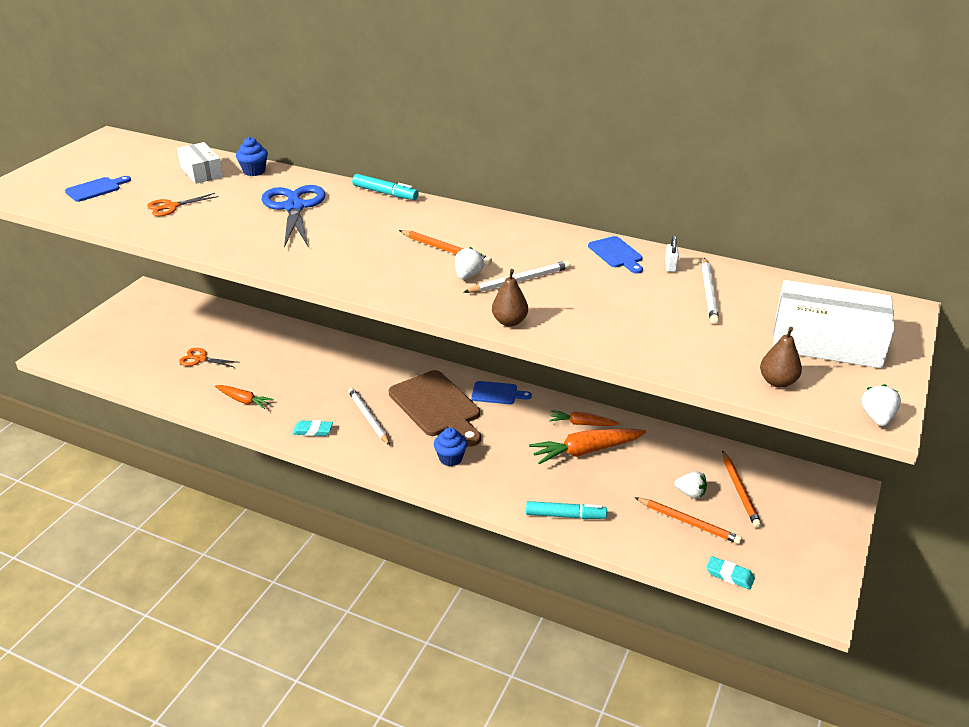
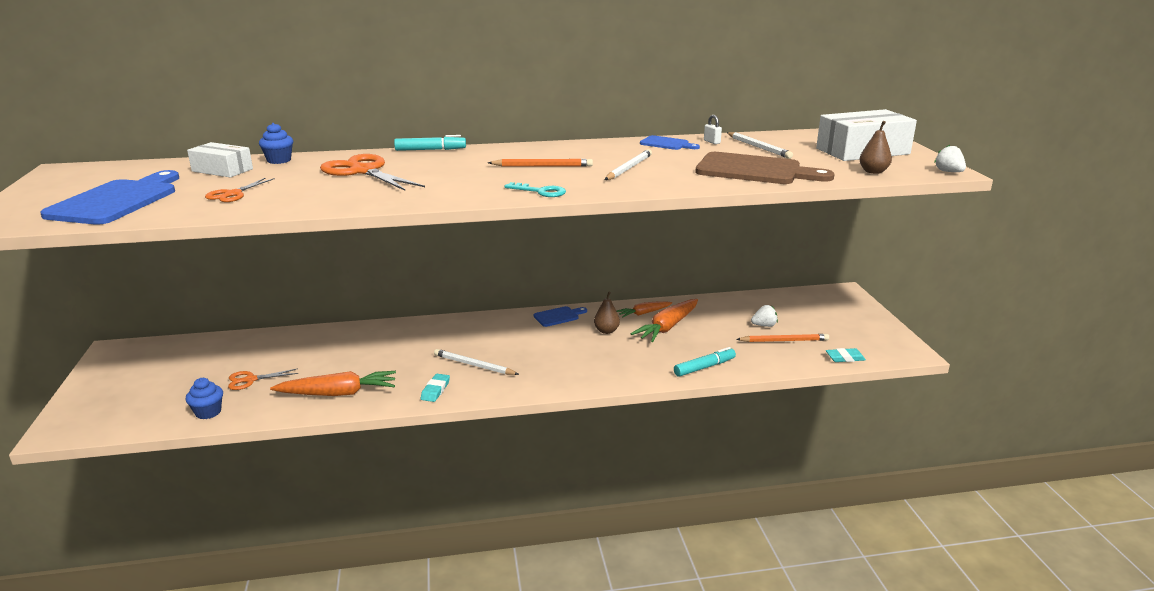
camera: 35 degrees left, 10 degrees down
(96, 189) = (117, 201): blue cutting board -> blue cutting board, size x2.00
(244, 400) = (339, 393): orange carrot -> orange carrot, size x1.68
(294, 207) = (363, 171): blue scissors -> orange scissors
(313, 431) = (435, 390): turquoise eraser -> turquoise eraser turned 45 degrees counterclockwise
(392, 287) = (541, 192): none -> turquoise key
(437, 407) = (522, 339): brown cutting board -> brown cutting board (754, 170)
(450, 458) = (577, 366): blue cupcake -> blue cupcake (208, 412)
(468, 276) = (587, 174): white strawberry -> none
(509, 322) = (663, 187): brown pear -> brown pear (606, 331)
(739, 491) = (789, 313): orange pencil -> none

